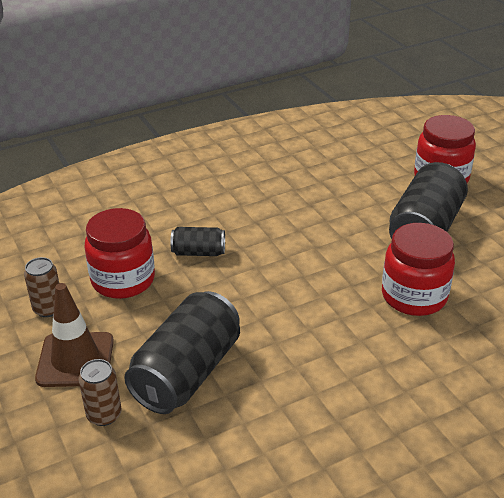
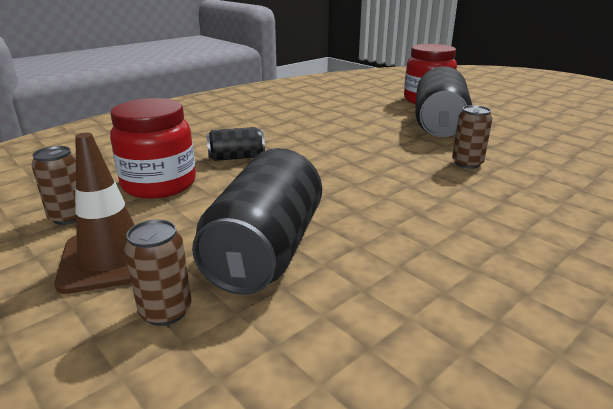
camera: 15 degrees left, 10 degrees down
(414, 296) = (467, 163): red jar -> brown can

